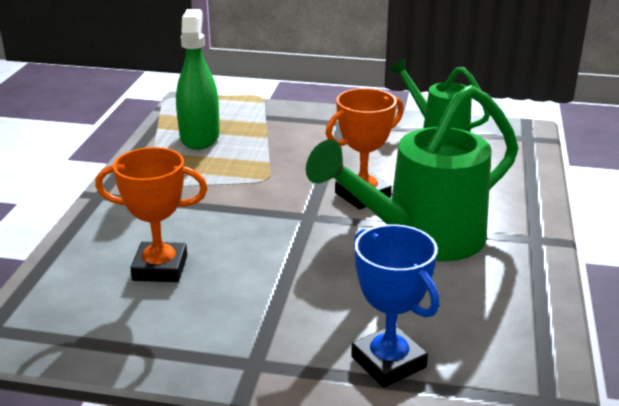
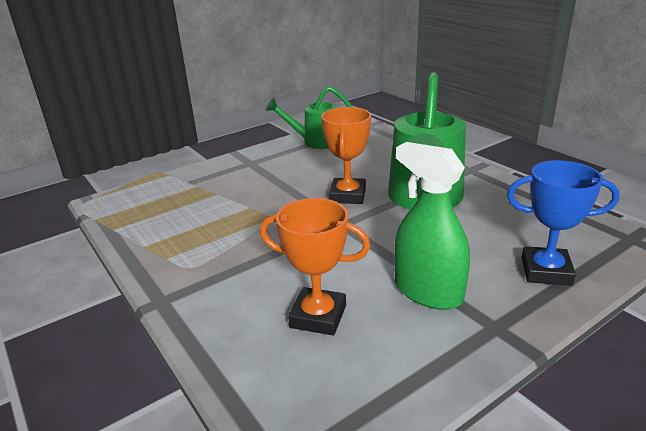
camera: 45 degrees left, 0 degrees up
(160, 268) = (318, 316): orange trophy -> orange trophy turned 60 degrees clockwise
(199, 137) = (164, 218): green spray bottle -> green spray bottle (428, 292)

